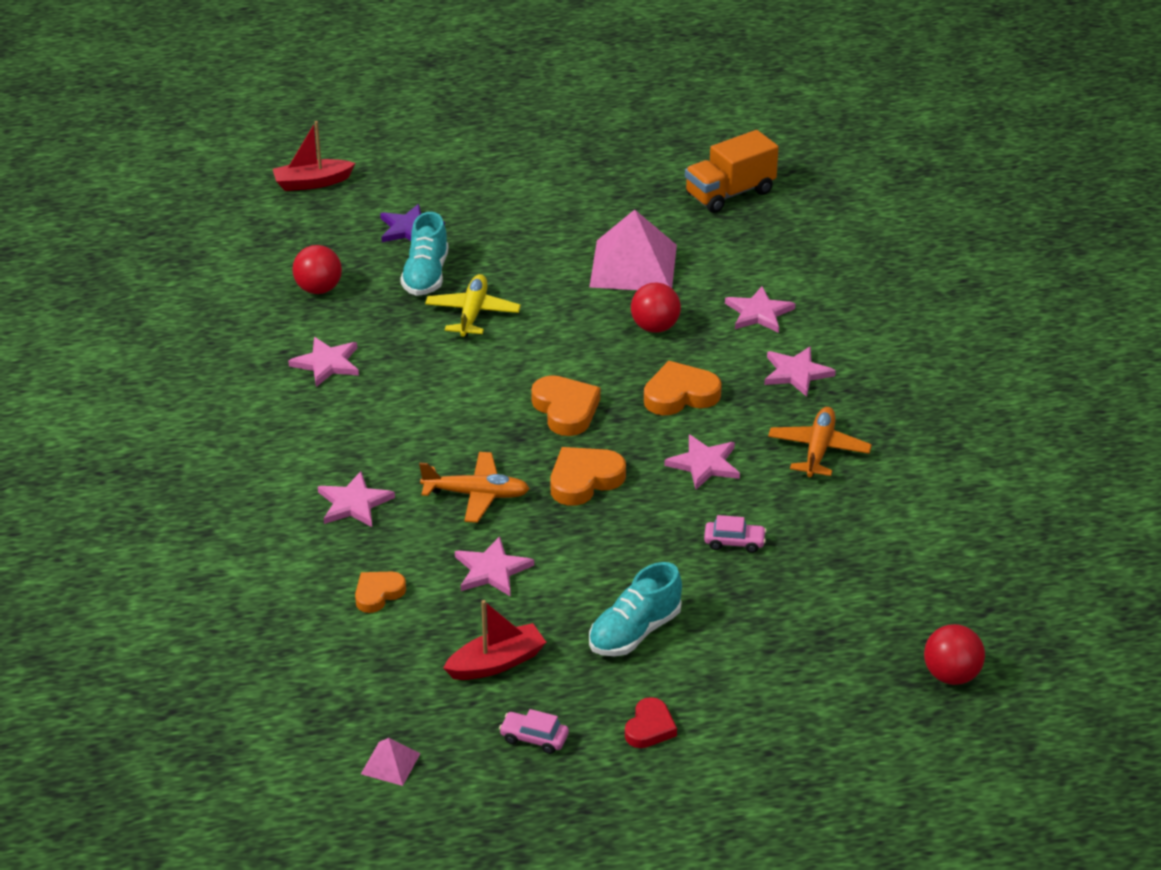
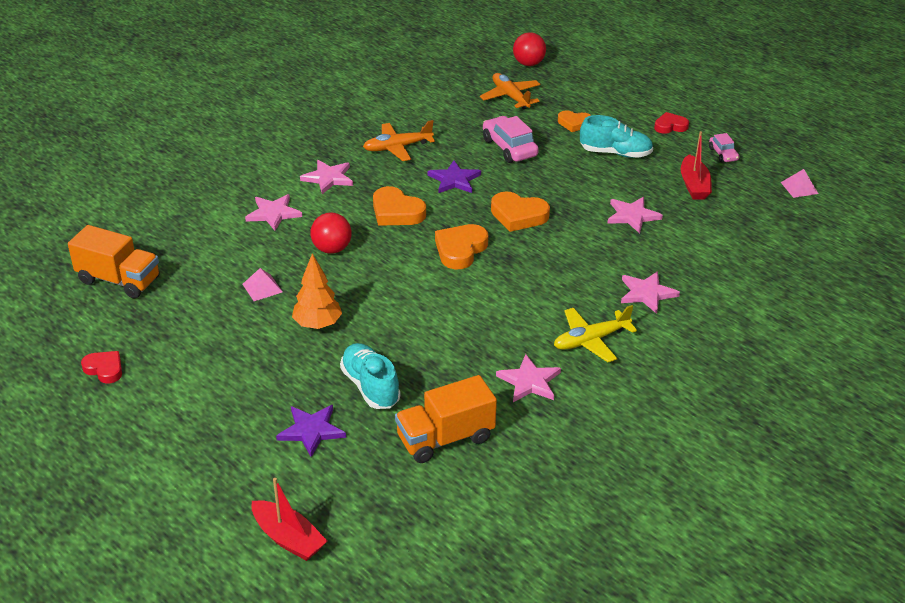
camera: 125 degrees left, 0 degrees up
(319, 289) = (445, 438): red ball -> orange truck
(378, 593) = (702, 247): orange heart -> orange heart (574, 123)
(426, 275) = (370, 387): turquoise shoe -> turquoise shoe turned 90 degrees counterclockwise
(472, 313) = (396, 338): yellow plane -> yellow plane (590, 340)
(477, 494) = (579, 249): orange plane -> orange plane (510, 97)
(496, 663) = (694, 185): red boat -> red boat turned 120 degrees counterclockwise
(542, 278) = (317, 324): none -> orange tree
(603, 156) = (104, 369): none -> red heart
(633, 266) = (262, 288): pink pyramid -> pink pyramid, size x0.43
(704, 464) = (454, 180): pink star -> purple star
(734, 542) = (509, 148): pink car -> pink car, size x1.76

